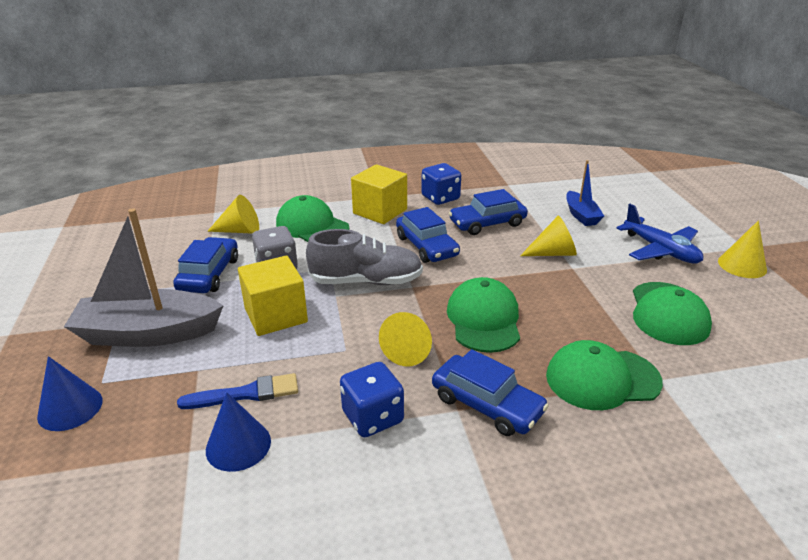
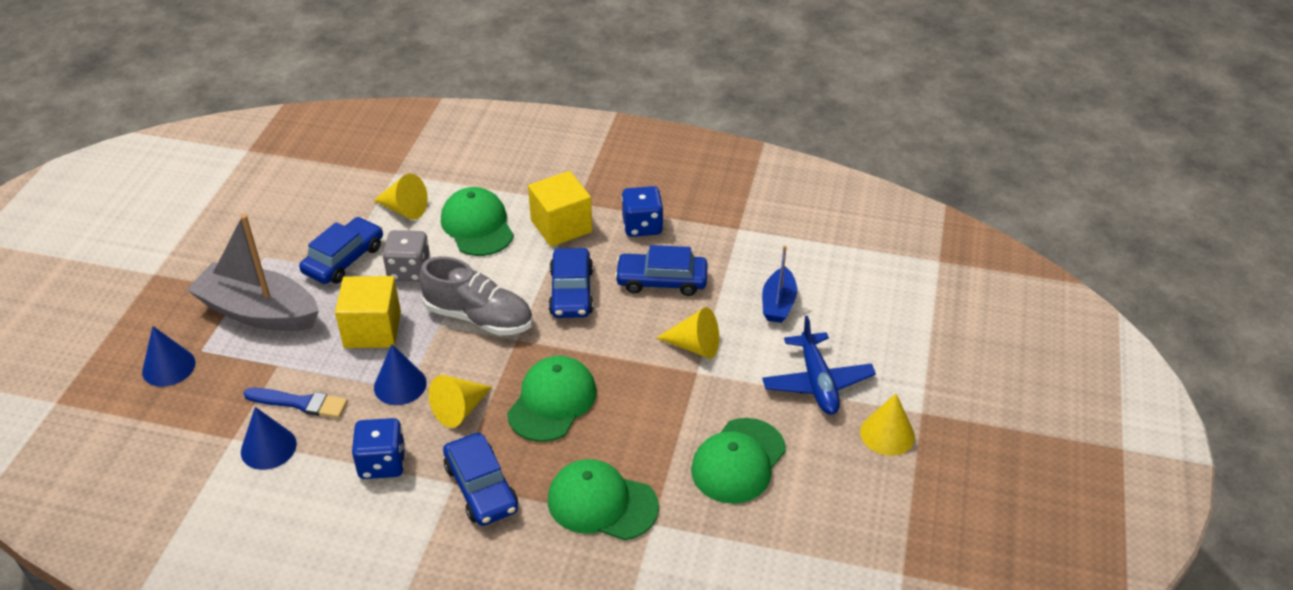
camera: 25 degrees right, 10 degrees up
(337, 348) = (400, 385): none -> blue cone

